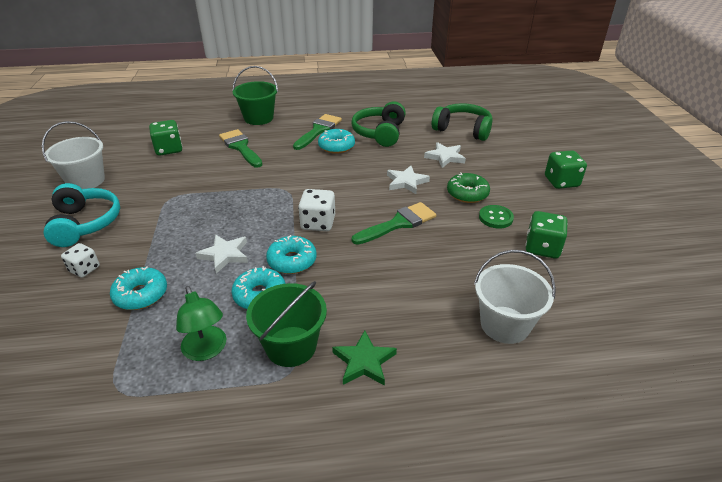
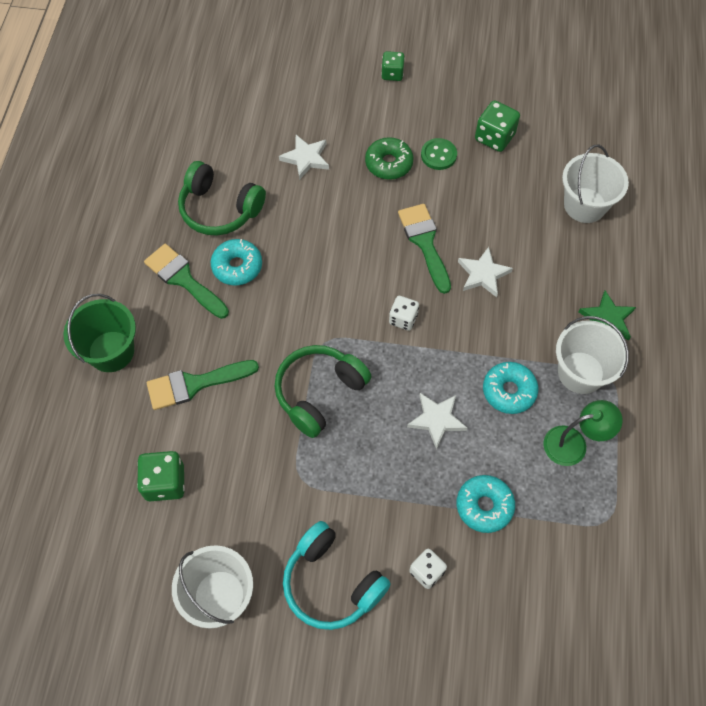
camera: 75 degrees left, 25 degrees up
(85, 223) = (331, 583): turquoise headphones -> turquoise headphones turned 135 degrees counterclockwise
(291, 346) = (580, 372): green bucket -> white bucket
(292, 261) = (463, 355): turquoise donut -> none
(318, 223) = (403, 319): white dice -> white dice, size x0.67
(406, 182) = (347, 213): white star -> white star (483, 274)
(463, 130) = (246, 118): green headphones -> green headphones (319, 393)
(561, 182) = (392, 74): green dice -> green dice, size x0.67

